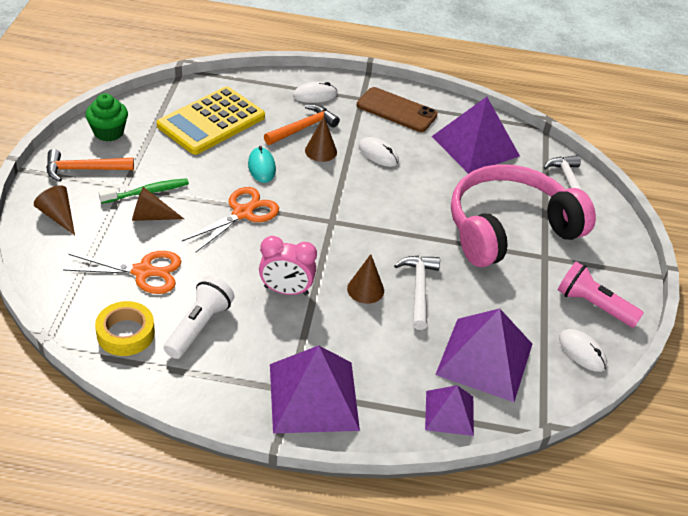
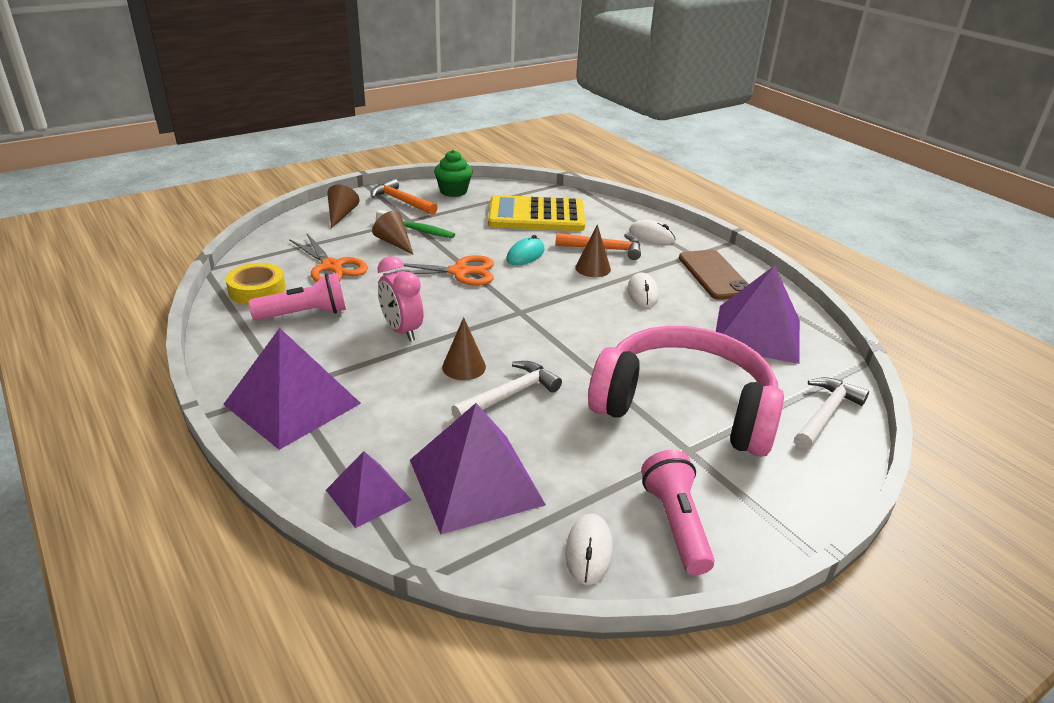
camera: 50 degrees right, 10 degrees down
(199, 326) = (304, 314): white flashlight -> pink flashlight

